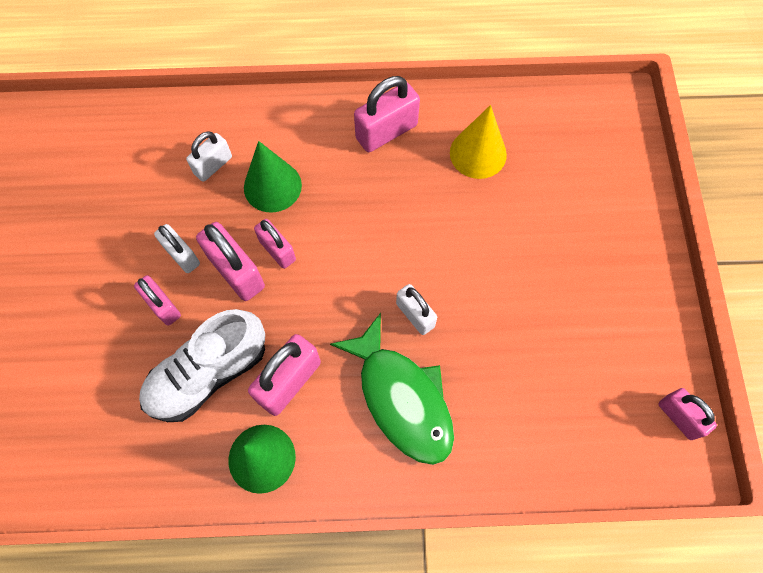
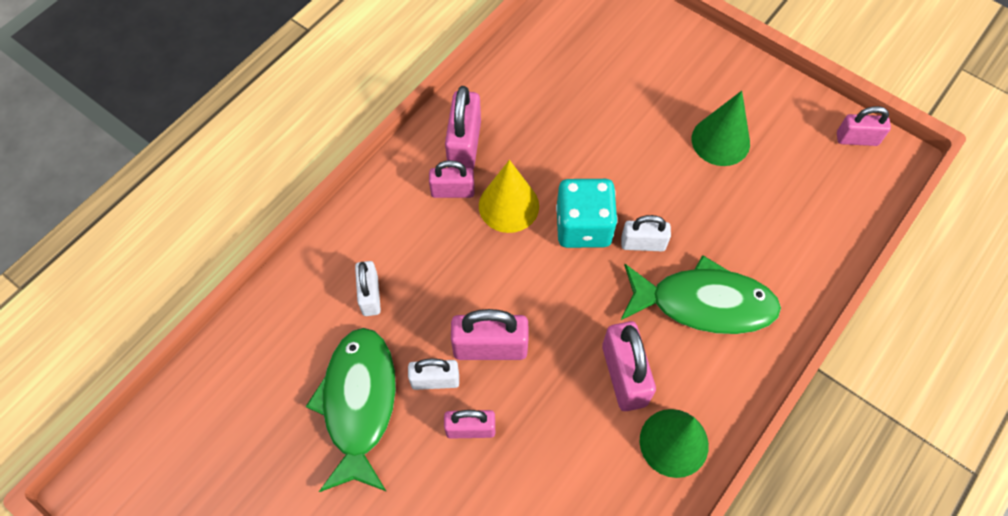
camera: 50 degrees left, 5 degrees down
(127, 221) = (359, 404): none -> green fish
(208, 374) = (565, 434): white shoe -> none
(272, 186) = (435, 263): green cone -> green cone (720, 141)
(277, 250) = (498, 302): pink padlock -> pink padlock (452, 191)
(392, 261) = (583, 226): none -> turquoise dice
(478, 153) = (544, 100): yellow cone -> yellow cone (508, 205)

